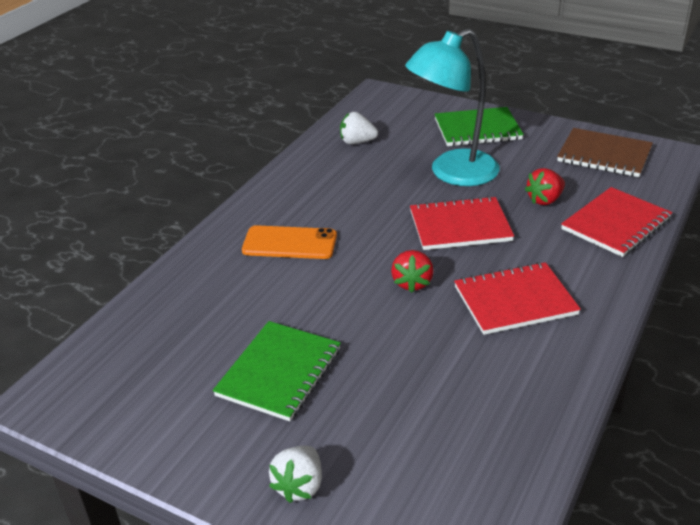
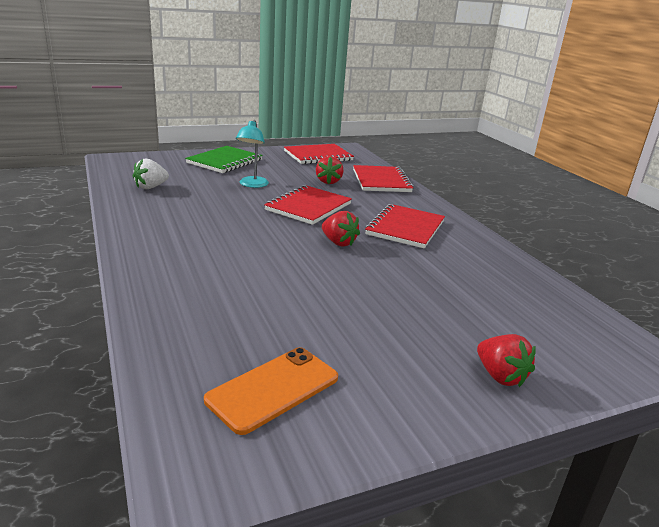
camera: 55 degrees left, 10 degrees down
(279, 372) = (360, 326): green notebook -> none
(289, 243) = (213, 255): orange phone -> orange phone (273, 389)
(299, 486) = (500, 376): white strawberry -> red strawberry
(452, 173) = (252, 185): turquoise lamp -> turquoise lamp, size x0.53
(604, 155) = (318, 156): brown notebook -> red notebook

